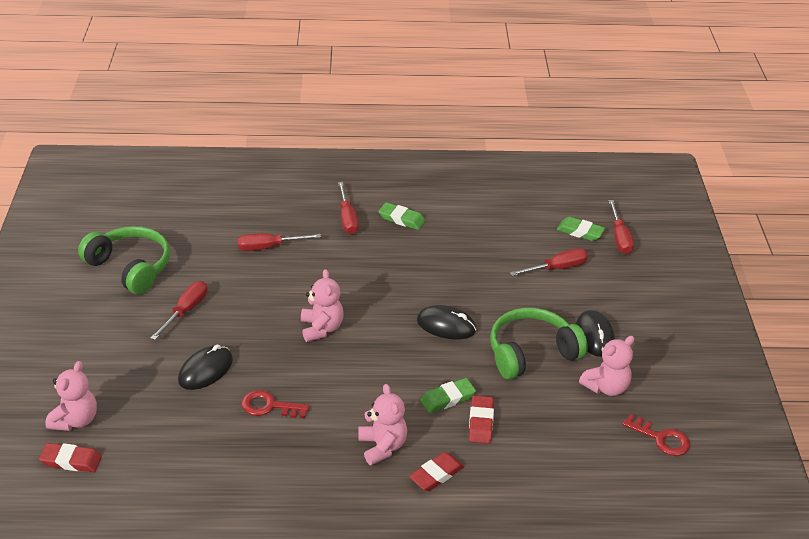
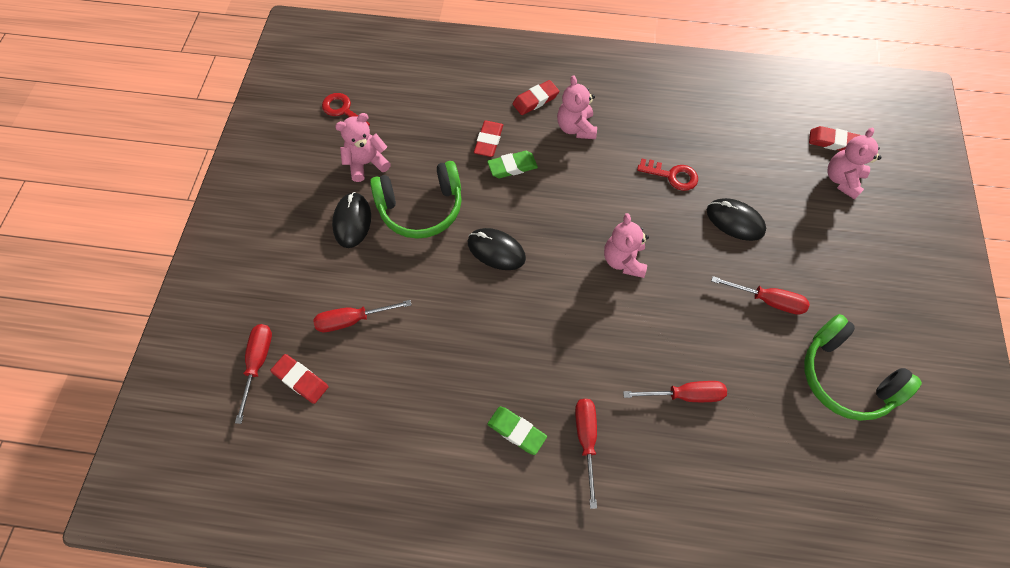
camera: 170 degrees left, 25 degrees up
(186, 311) = (767, 300): red screwdriver -> red screwdriver turned 105 degrees counterclockwise
(205, 370) = (735, 221): black mouse -> black mouse turned 75 degrees clockwise
(580, 232) = (301, 380): green eraser -> red eraser

